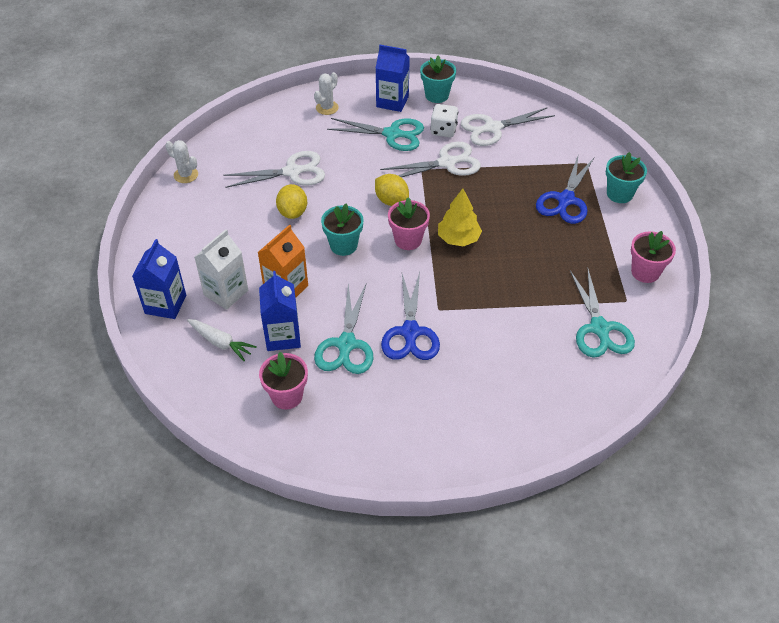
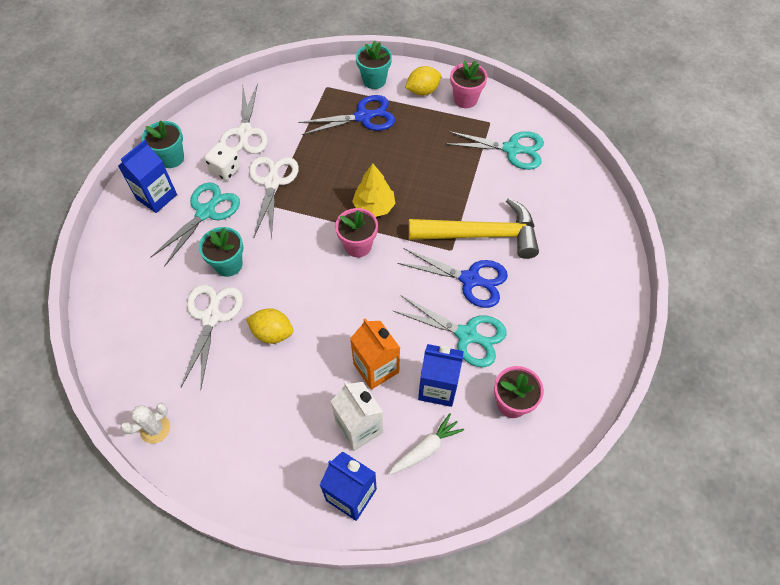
camera: 70 degrees left, 10 degrees up
(327, 108) = (129, 257): white cactus -> none
(343, 245) = (340, 301): turquoise flower pot -> turquoise flower pot (228, 264)
(391, 201) = (300, 242): yellow lemon -> yellow lemon (422, 91)
(469, 328) = (481, 235): none -> yellow hammer
(565, 200) = (363, 117): blue scissors -> blue scissors turned 60 degrees counterclockwise

